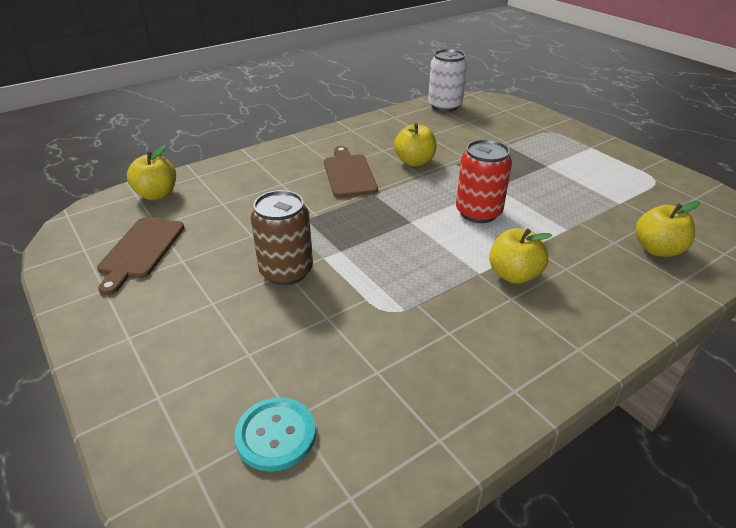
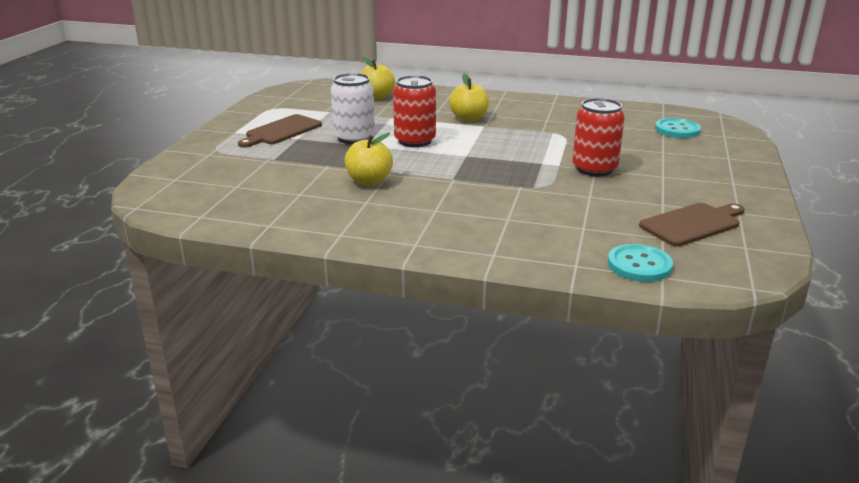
camera: 130 degrees left, 10 degrees down
(157, 194) = (639, 265): yellow apple -> turquoise button
(286, 271) = (594, 169): brown can -> red can
(349, 174) = (439, 198): brown cutting board -> brown cutting board (281, 131)
(444, 106) = (198, 209): white can -> white can (354, 138)

